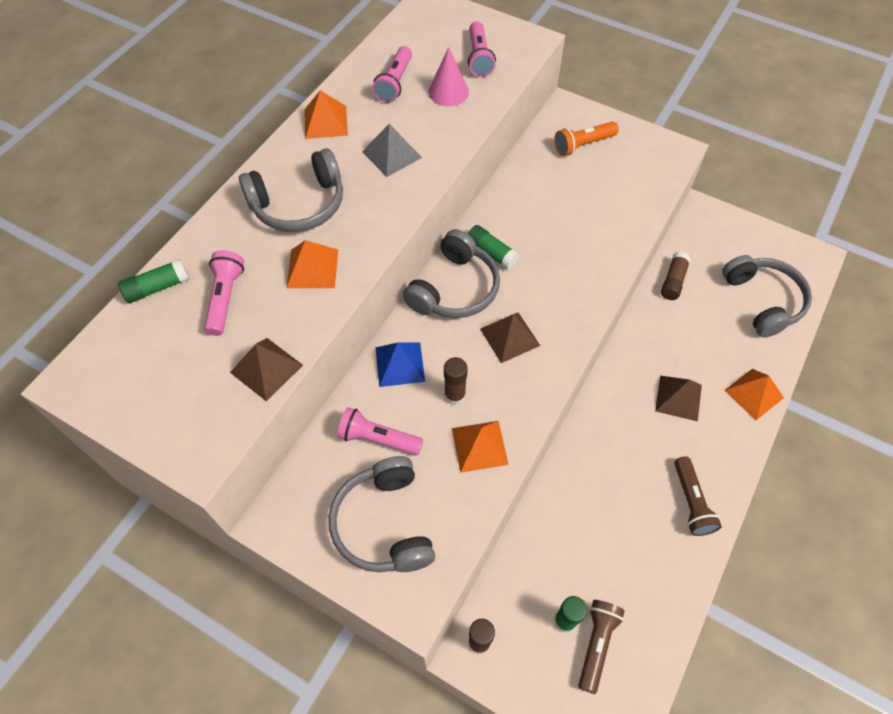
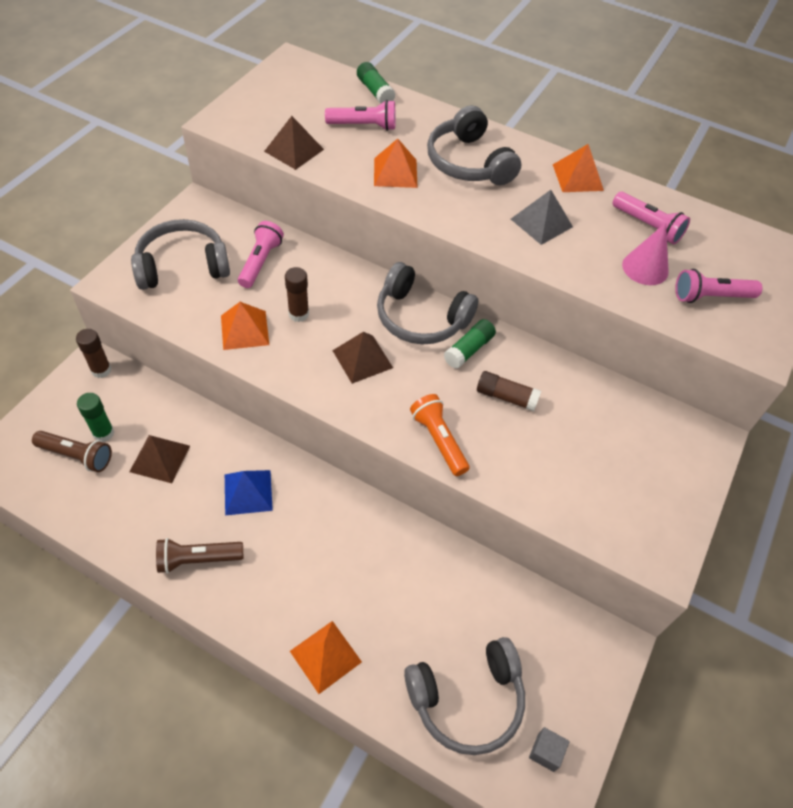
camera: 85 degrees right, 5 degrees down
(395, 83) = (647, 226): pink flashlight -> pink flashlight turned 150 degrees counterclockwise
(400, 364) = (334, 276): blue pyramid -> blue pyramid (248, 492)
(583, 145) = (649, 450): orange flashlight -> orange flashlight (439, 440)
(673, 281) = (490, 586): brown glue stick -> brown glue stick (506, 397)
(678, 398) = (324, 566): brown pyramid -> brown pyramid (160, 458)
(786, 258) = (546, 752): none -> grey cube

